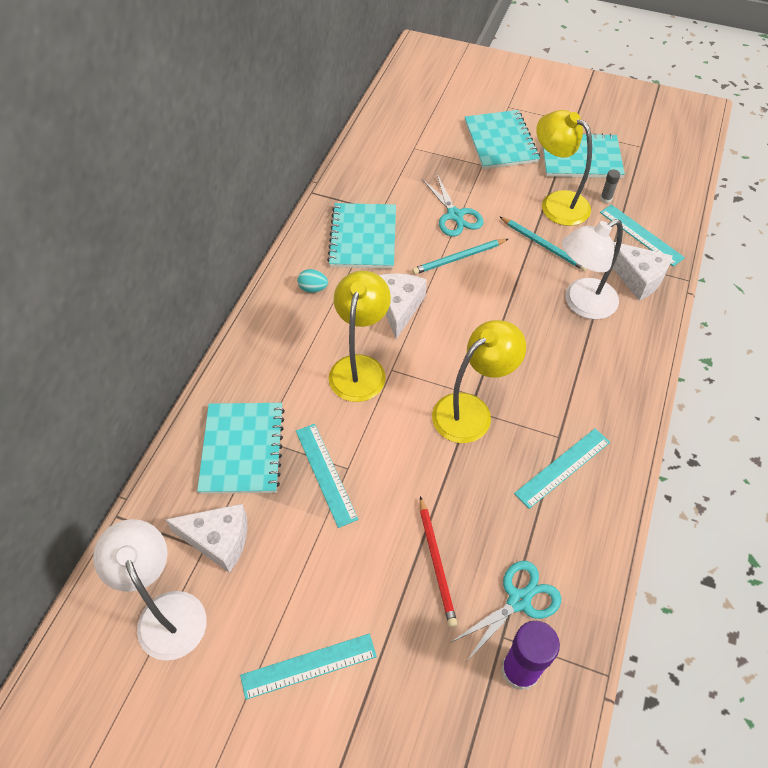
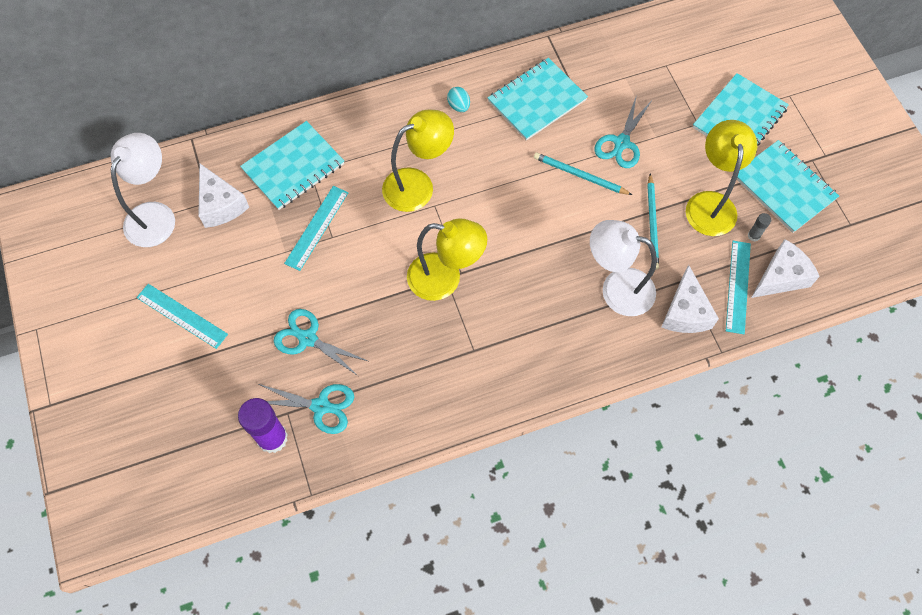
camera: 50 degrees right, 10 degrees up
(399, 307) = (494, 171): white cheese -> white cheese (780, 277)
(436, 563) = (307, 338): red pencil -> turquoise scissors
(562, 467) = (449, 369): turquoise ruler -> none

